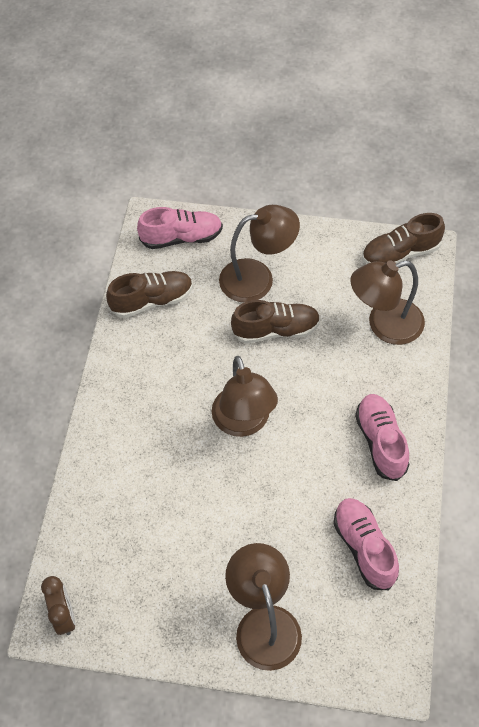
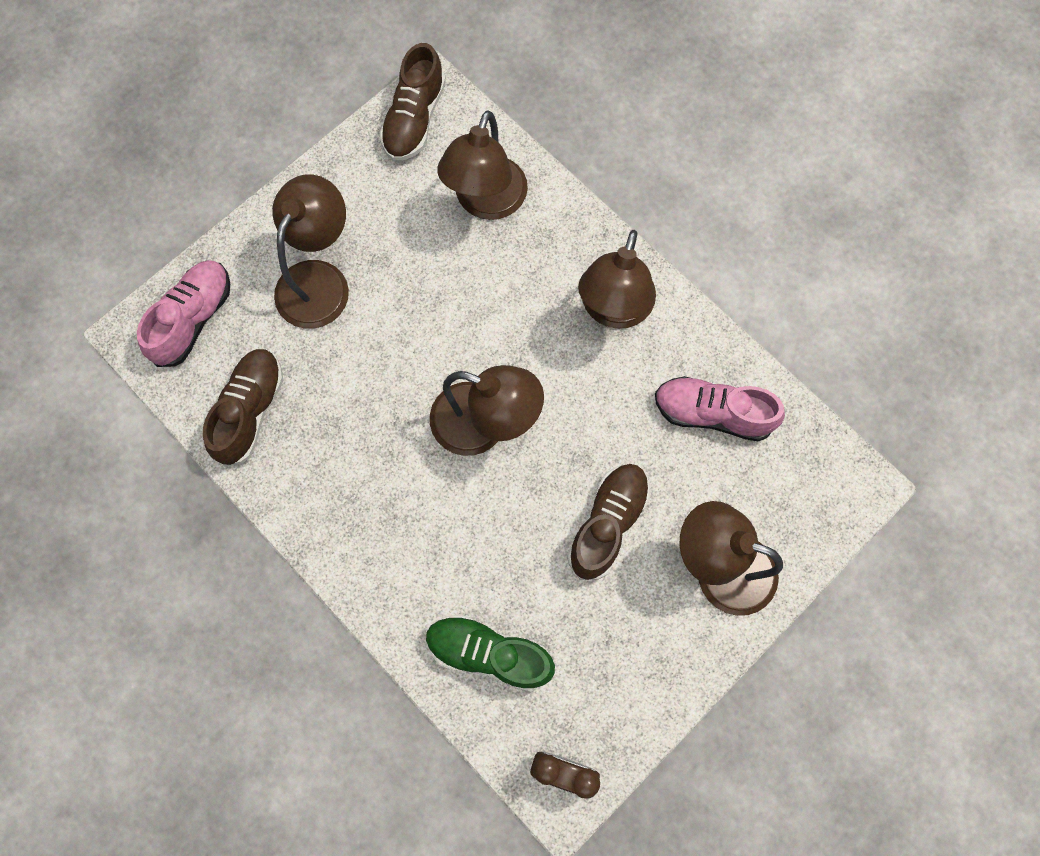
camera: 55 degrees left, 15 degrees up
(106, 523) = (489, 653): none -> green shoe
(276, 330) = (401, 311): brown shoe -> brown shoe (607, 523)
(381, 442) = (613, 310): pink shoe -> brown lamp

